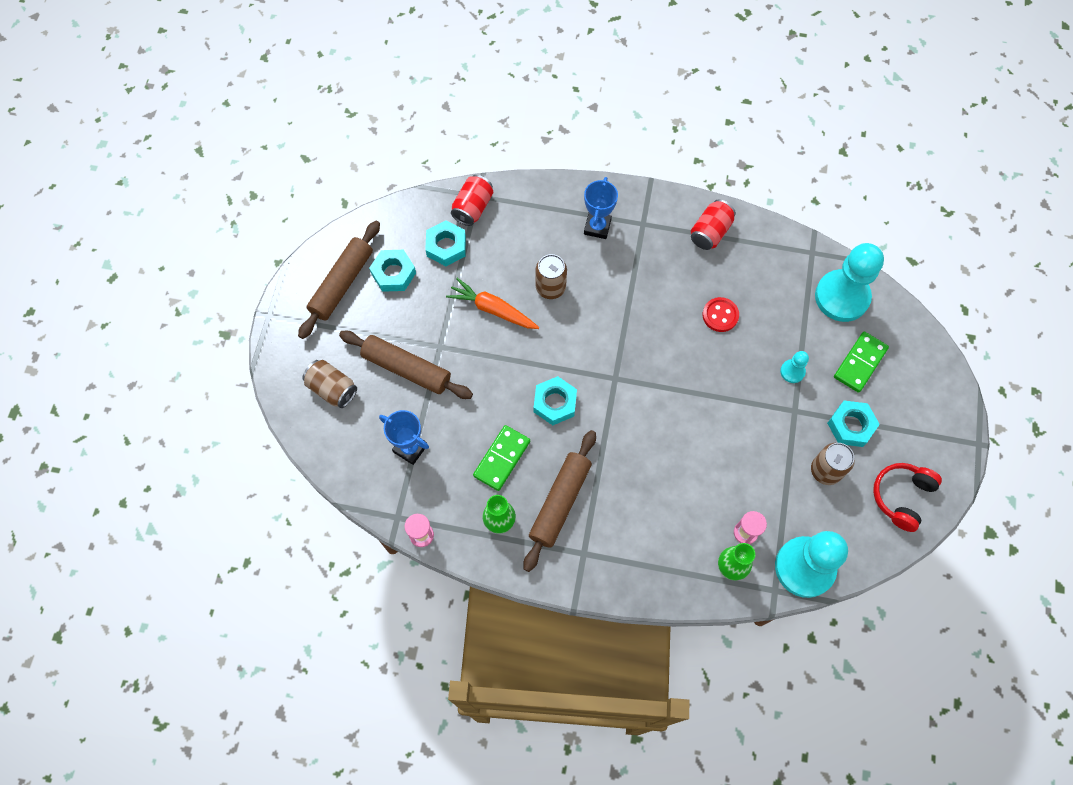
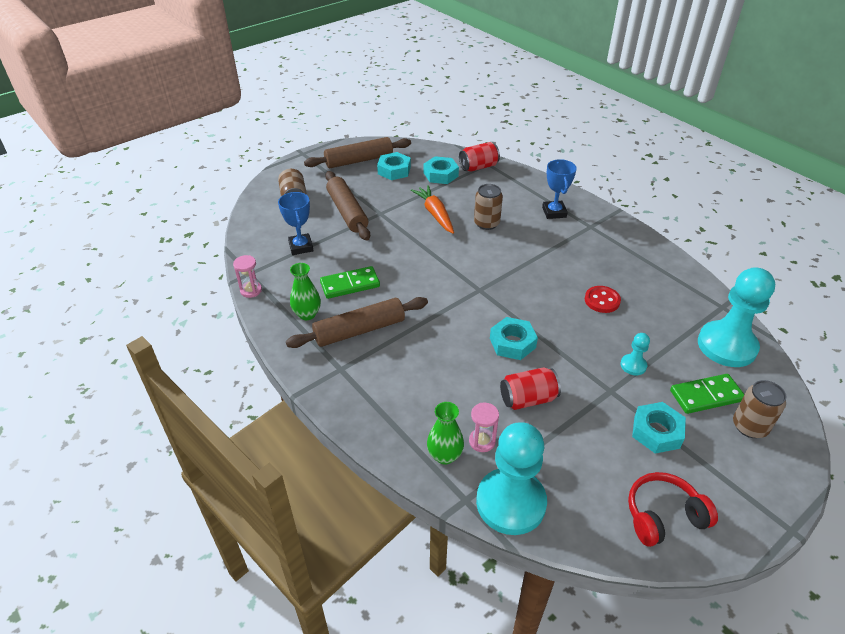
camera: 40 degrees right, 25 degrees down
(555, 403) = (420, 278): turquoise nut -> turquoise nut (512, 343)
(597, 227) = (554, 212): blue trophy -> blue trophy turned 60 degrees counterclockwise
(710, 232) = (640, 254): red can -> red can (528, 399)
(825, 470) = (601, 447): brown can -> brown can (749, 426)

